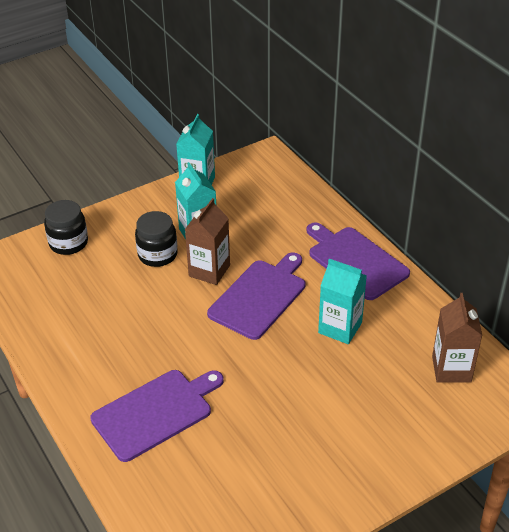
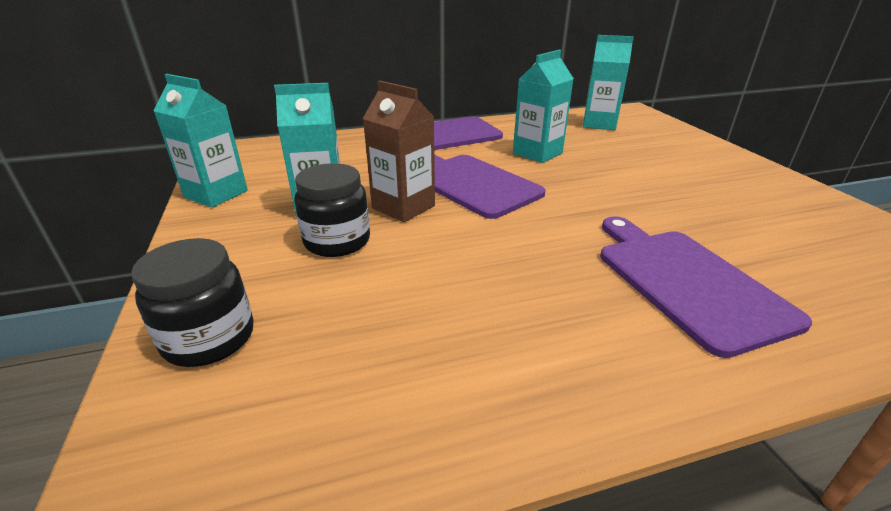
camera: 75 degrees left, 10 degrees down
(451, 369) = (599, 124): brown carton -> turquoise carton

